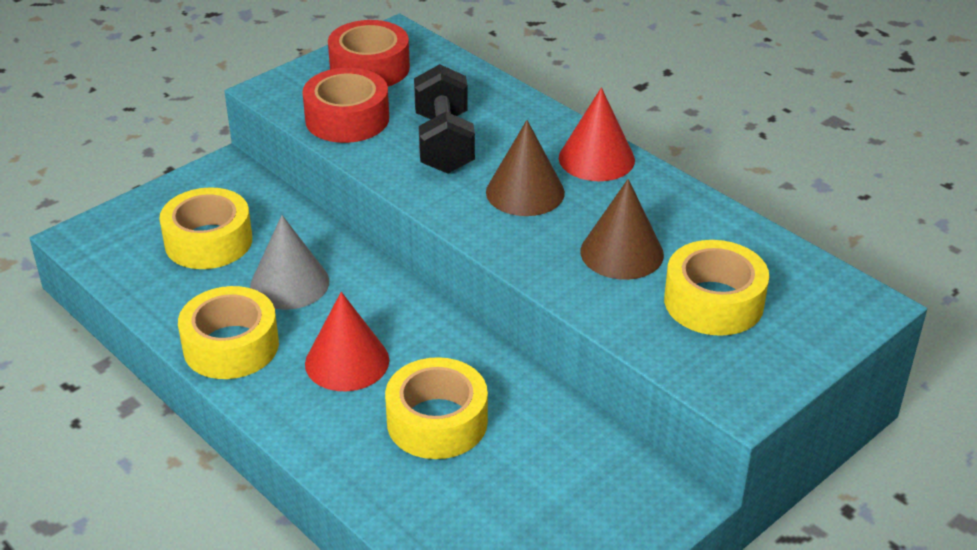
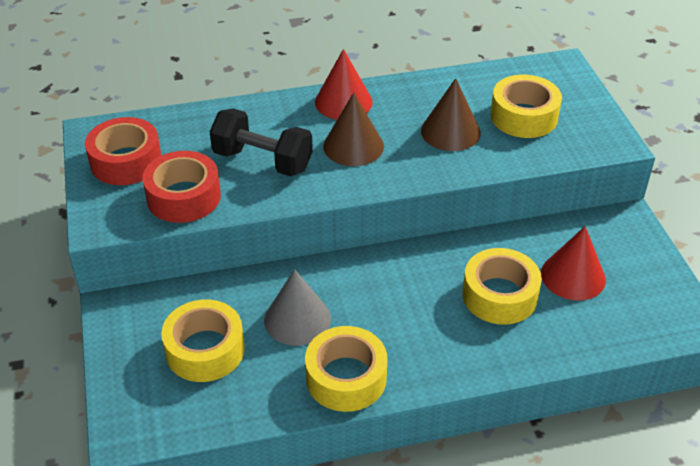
camera: 60 degrees left, 5 degrees up
(347, 361) = (409, 318): red cone -> red cone (573, 276)

